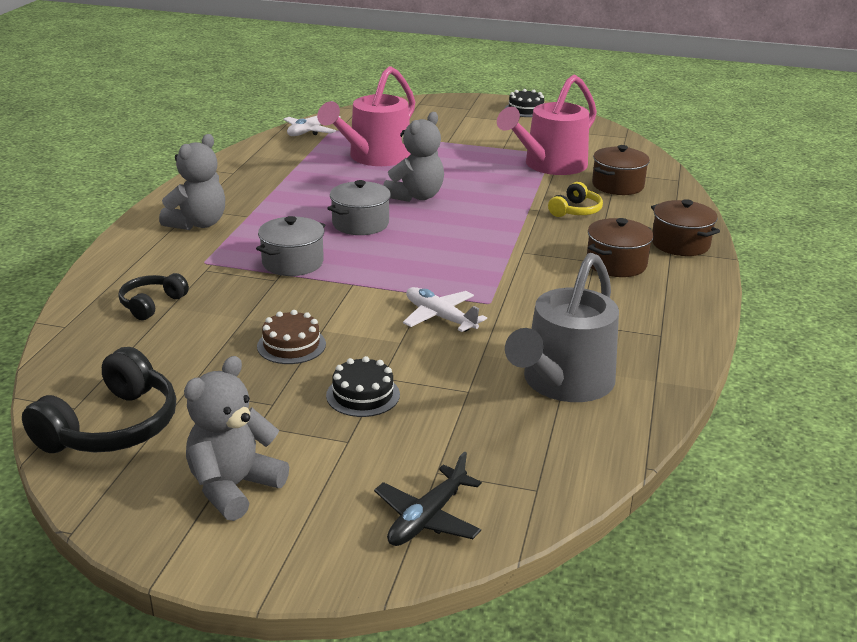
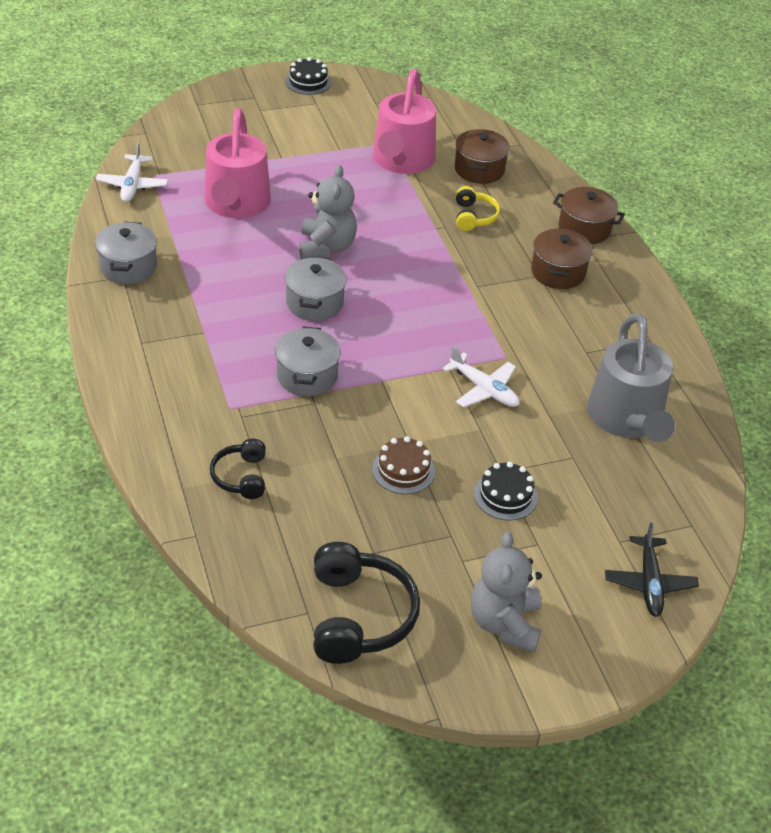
camera: 35 degrees left, 15 degrees up
(198, 224) = (169, 361): grey teddy bear -> none
(244, 169) = (128, 267): none -> grey pot
(440, 317) = (484, 389): white plane -> white plane turned 150 degrees counterclockwise

